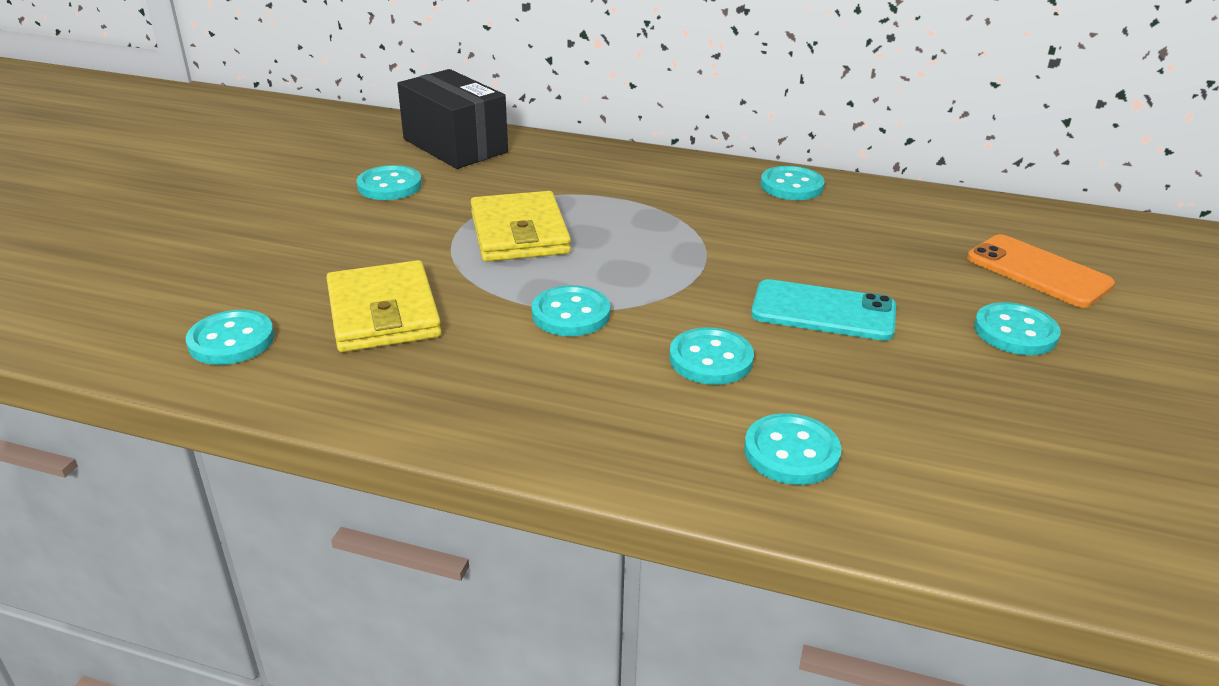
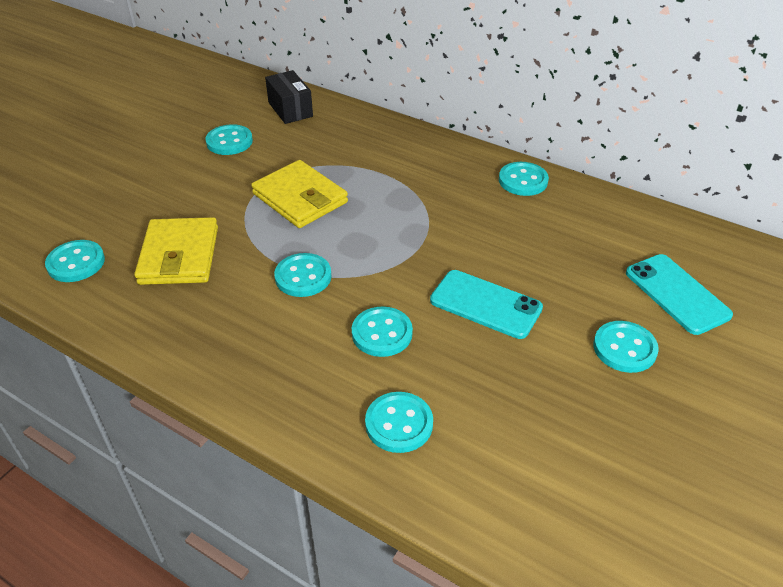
camera: 15 degrees right, 10 degrees up
(455, 146) = (290, 109): black box -> black box, size x0.65
(519, 233) = (300, 198): yellow wallet -> yellow wallet turned 45 degrees counterclockwise
(1038, 272) = (676, 294): orange phone -> turquoise phone

